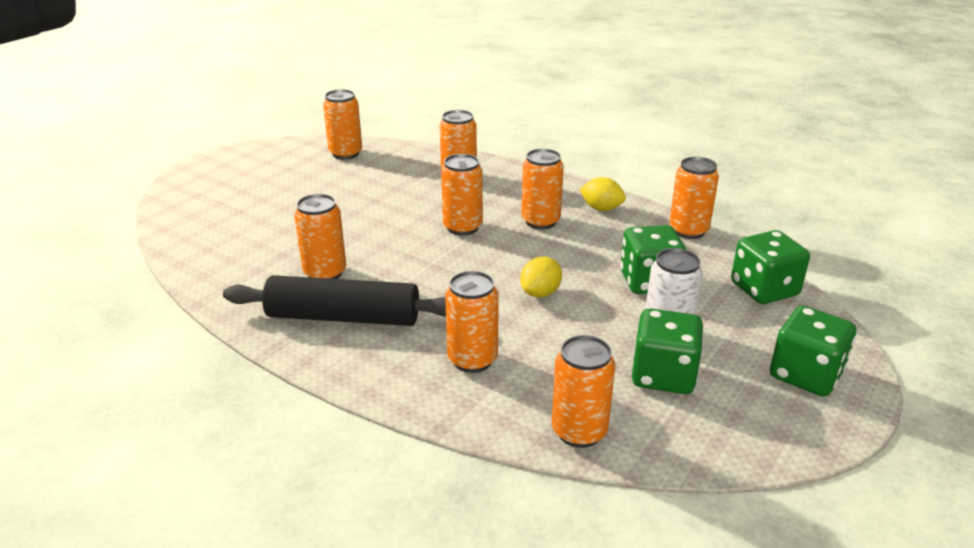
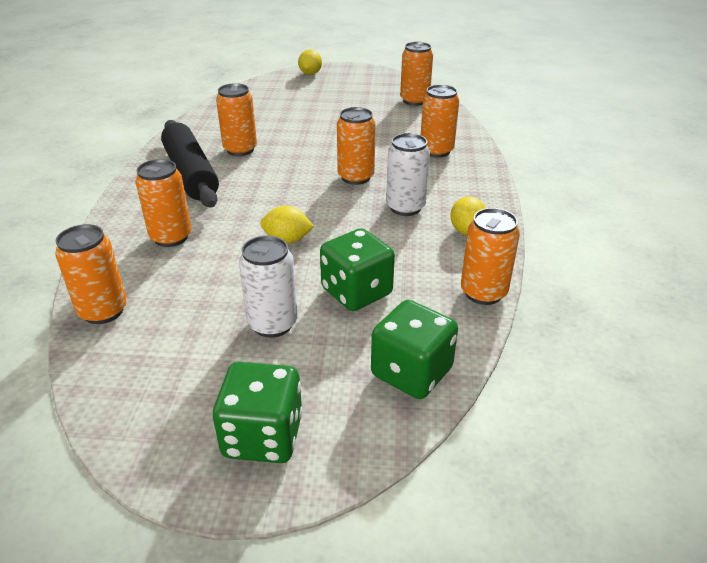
camera: 60 degrees right, 5 degrees up
(190, 182) = (310, 74): none -> yellow lemon
(540, 221) = (405, 207): orange can -> white can
(663, 375) = (205, 337): green dice -> none

